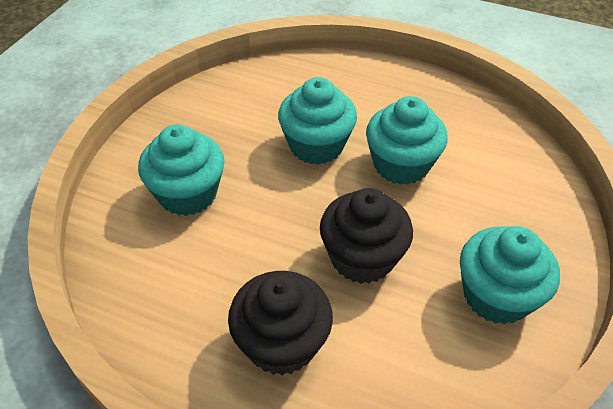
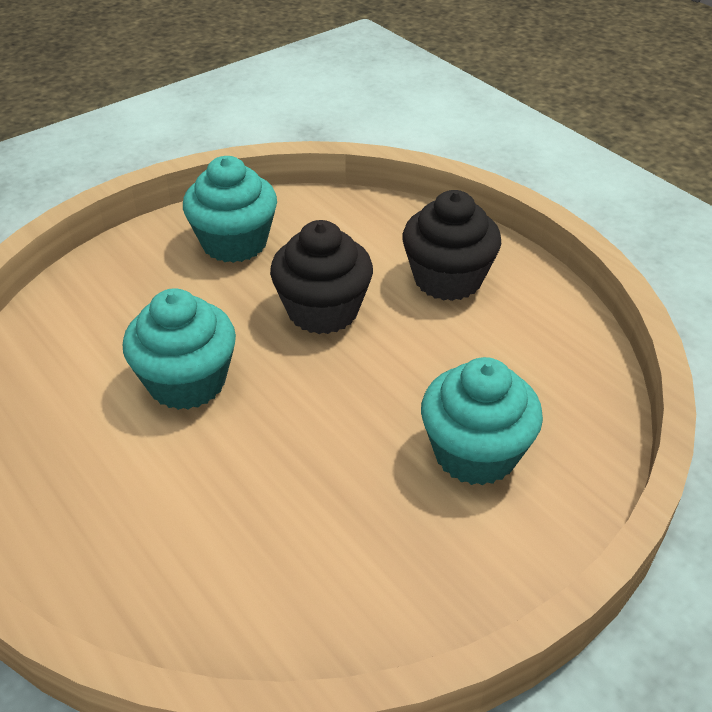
camera: 150 degrees left, 5 degrees down
(316, 145) = (264, 451): turquoise cupcake -> none

